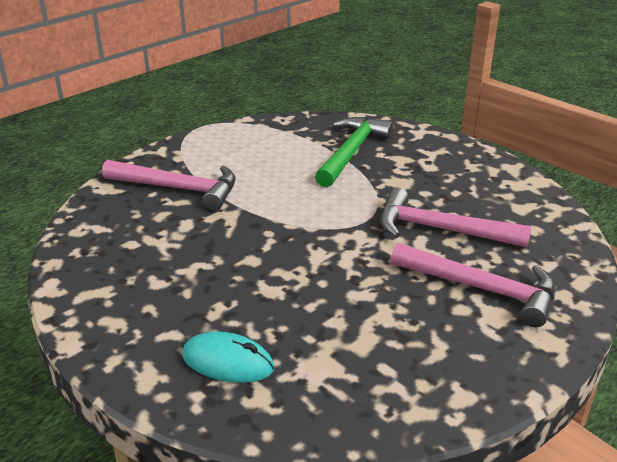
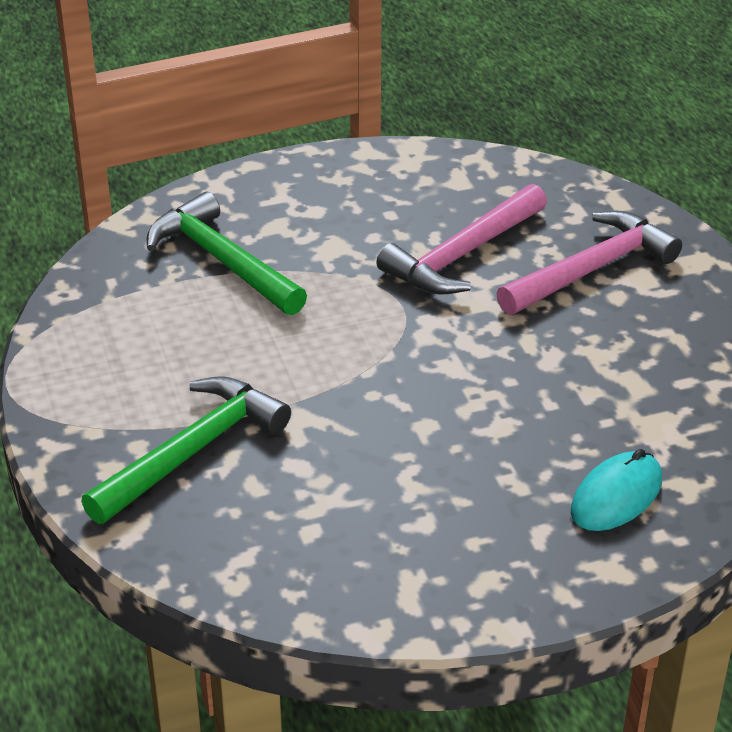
camera: 65 degrees left, 5 degrees up
(179, 188) = (192, 451): pink hammer -> green hammer

